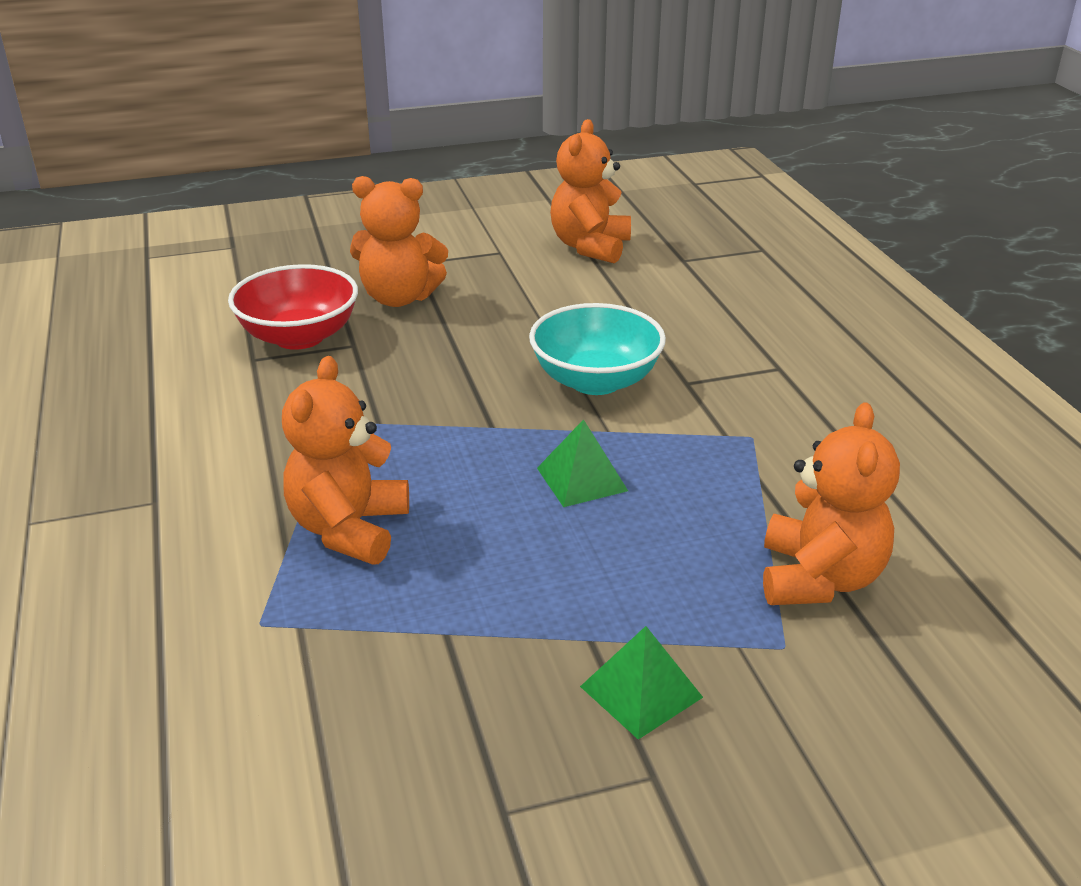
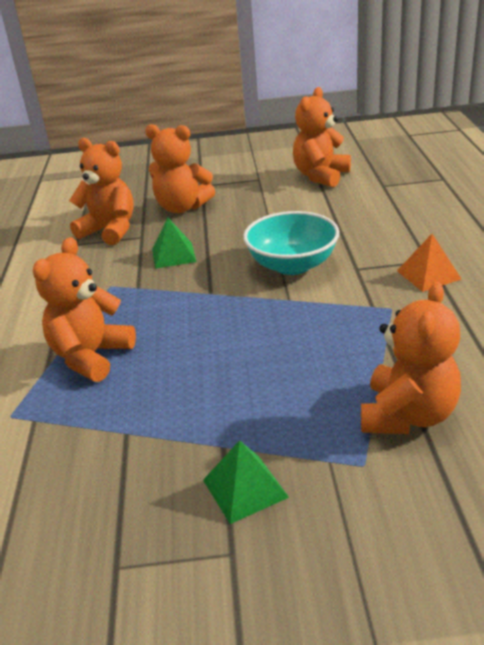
camera: 15 degrees right, 0 degrees up
(299, 337) = (110, 231): red bowl -> orange teddy bear
(582, 479) = (258, 332): green pyramid -> green pyramid (173, 255)
(786, 388) = (428, 275): none -> orange pyramid

